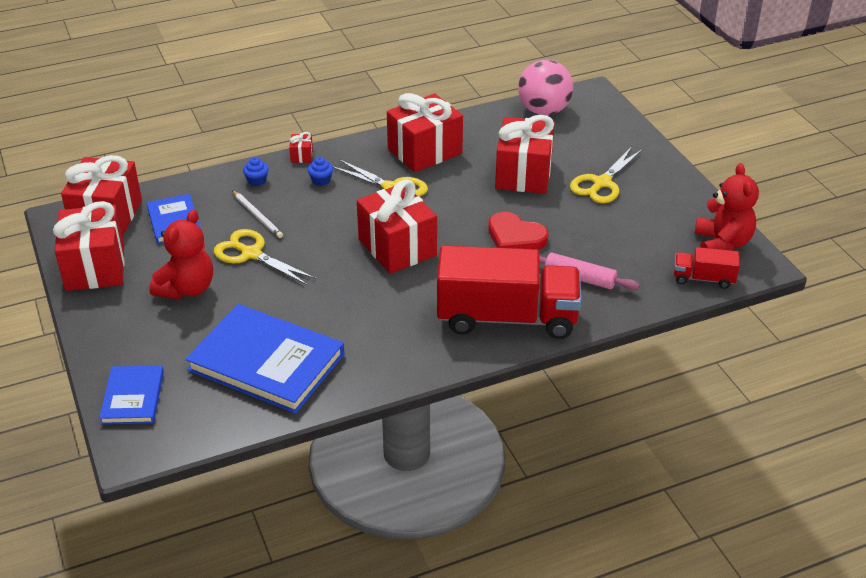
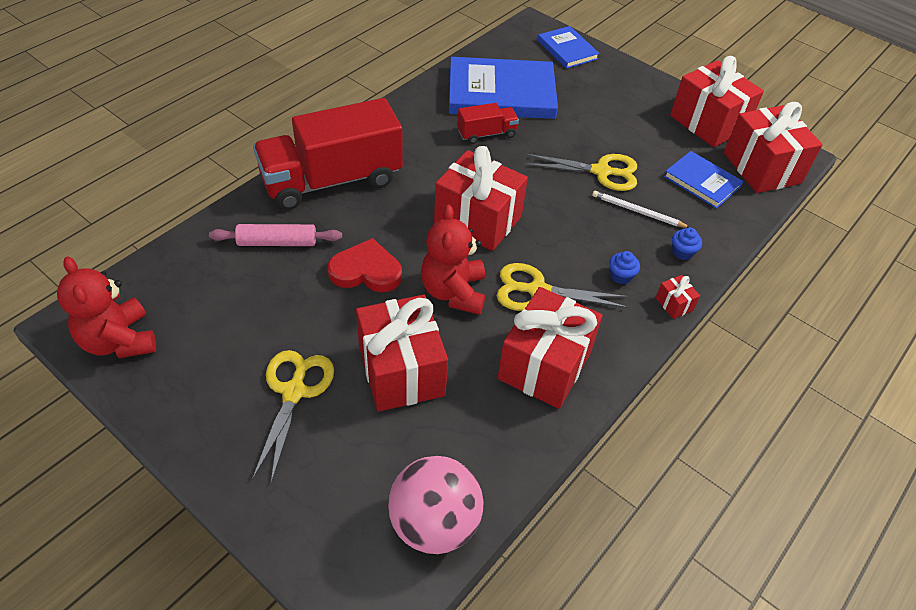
camera: 150 degrees right, 10 degrees up
(187, 288) = (618, 127): red teddy bear -> red teddy bear (453, 292)
(703, 279) = (140, 283): red truck -> red truck (486, 134)

